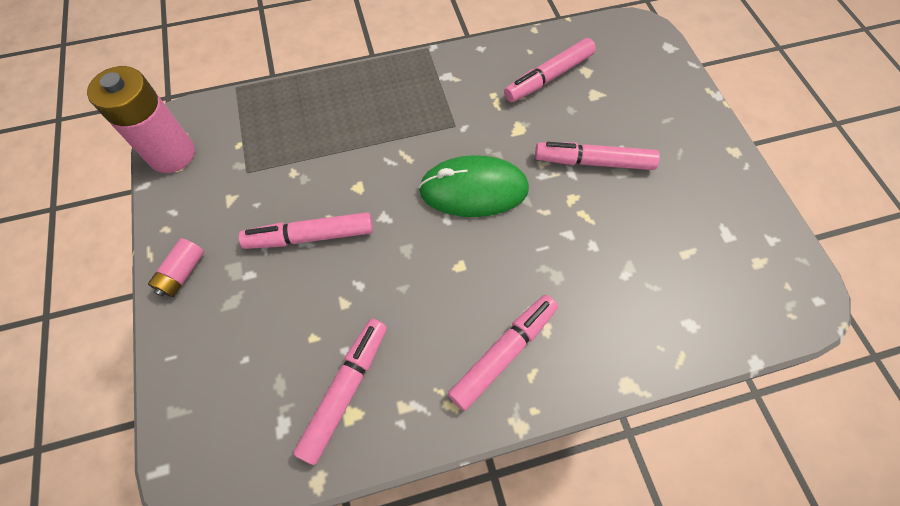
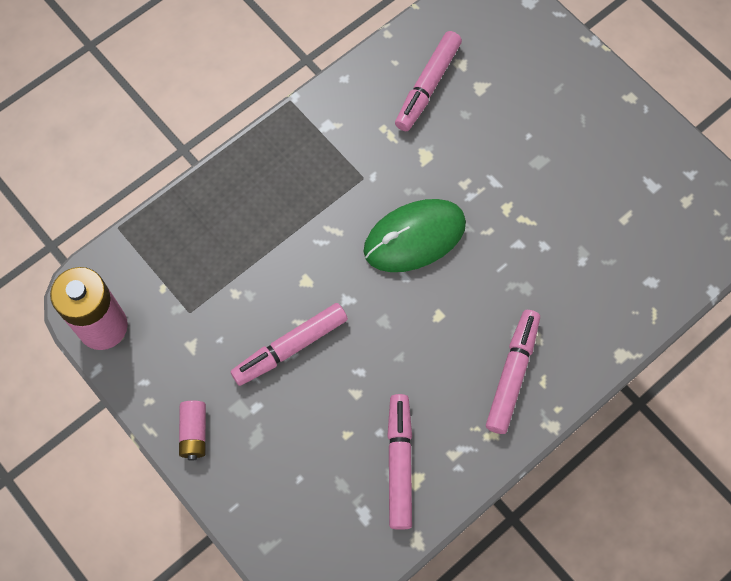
camera: 25 degrees left, 5 degrees up
(593, 162) = (510, 162): pink marker -> none

